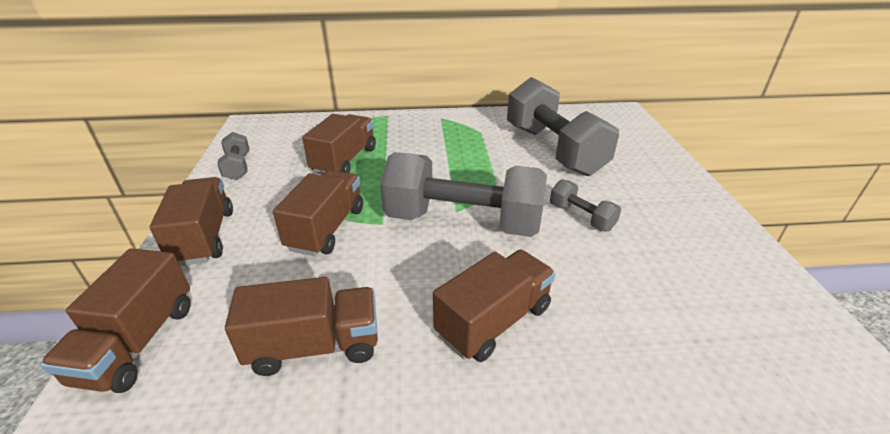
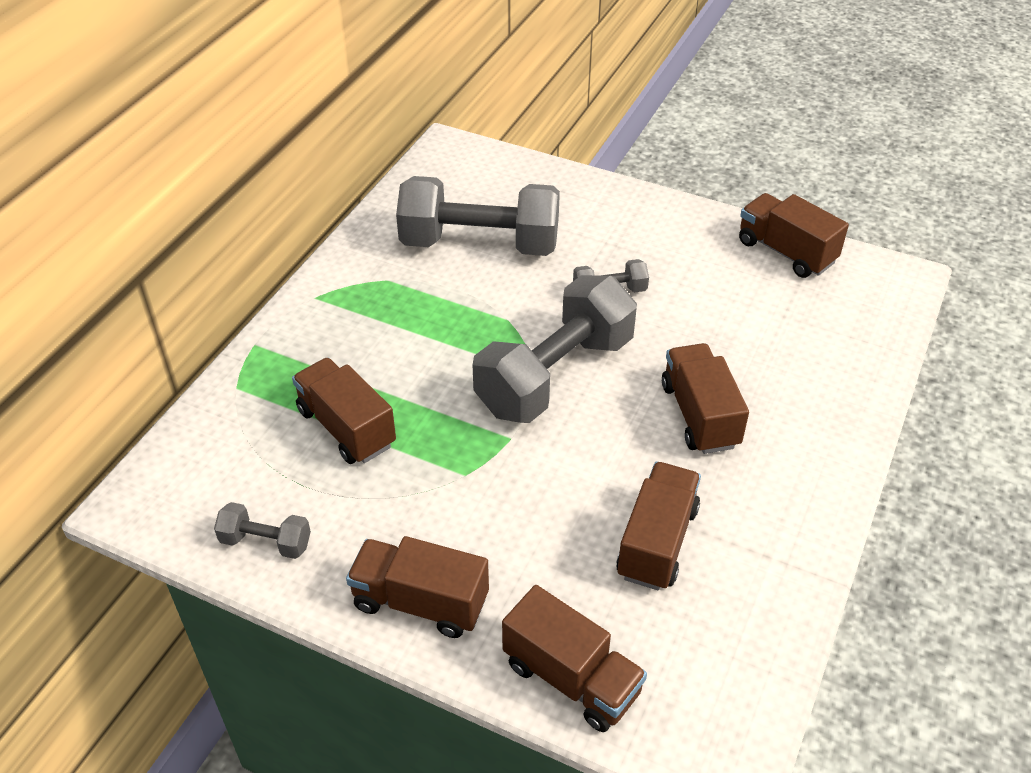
camera: 60 degrees left, 10 degrees up
(326, 229) = (486, 487): brown truck -> brown truck (786, 252)

